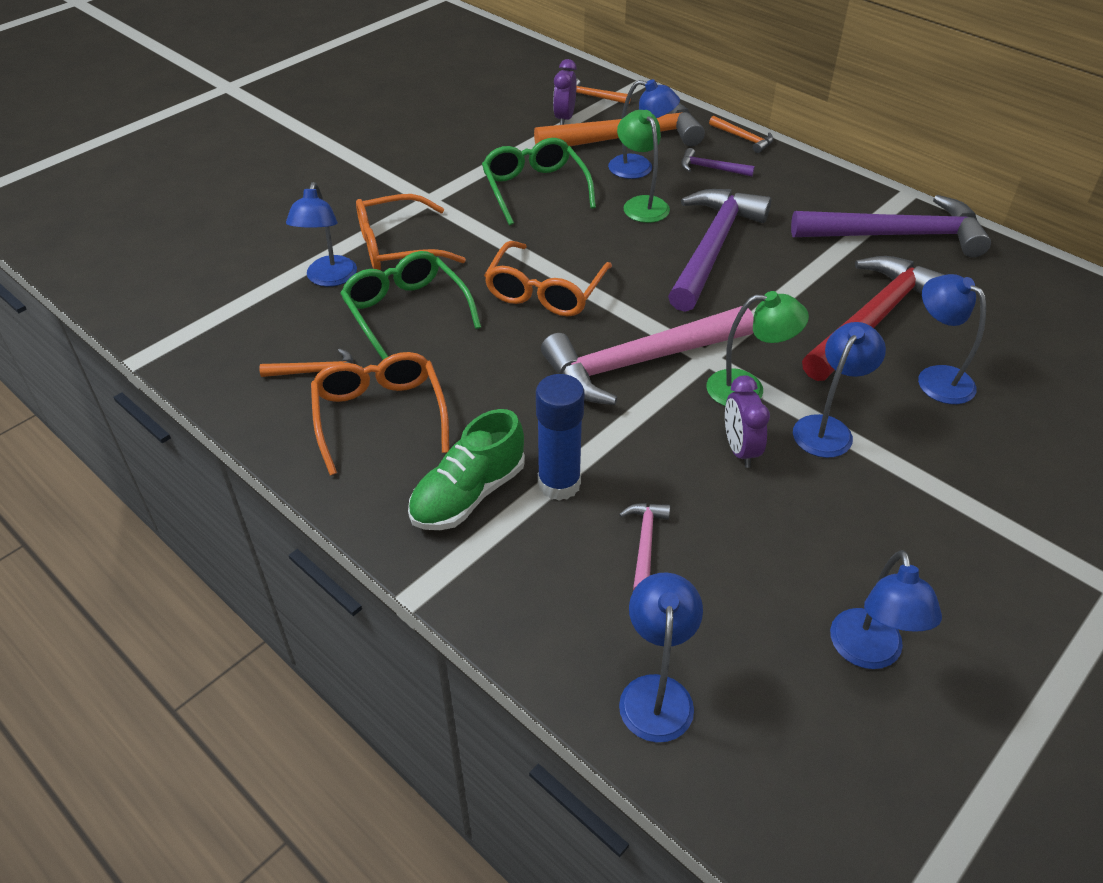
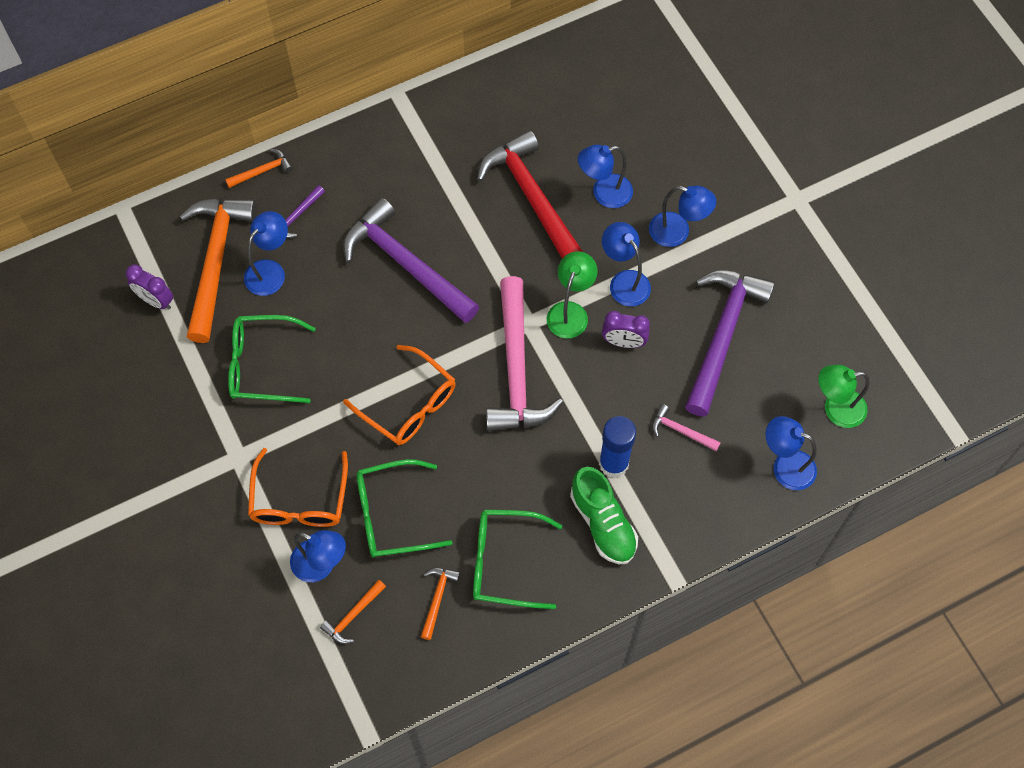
camera: 70 degrees left, 20 degrees up
(380, 416) = (505, 562): orange glasses -> green glasses
(593, 97) = (128, 262): orange hammer -> orange hammer (353, 615)
(641, 204) = (323, 291): green lamp -> green lamp (836, 409)
(868, 653) = (794, 346): blue lamp -> blue lamp (677, 232)
(897, 235) = (446, 131): purple hammer -> purple hammer (722, 335)

